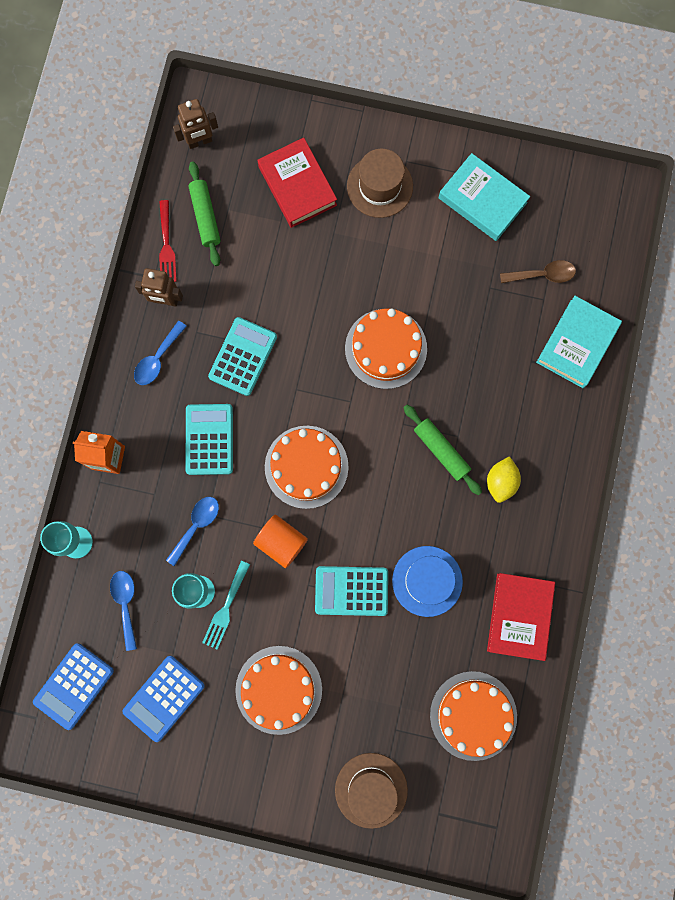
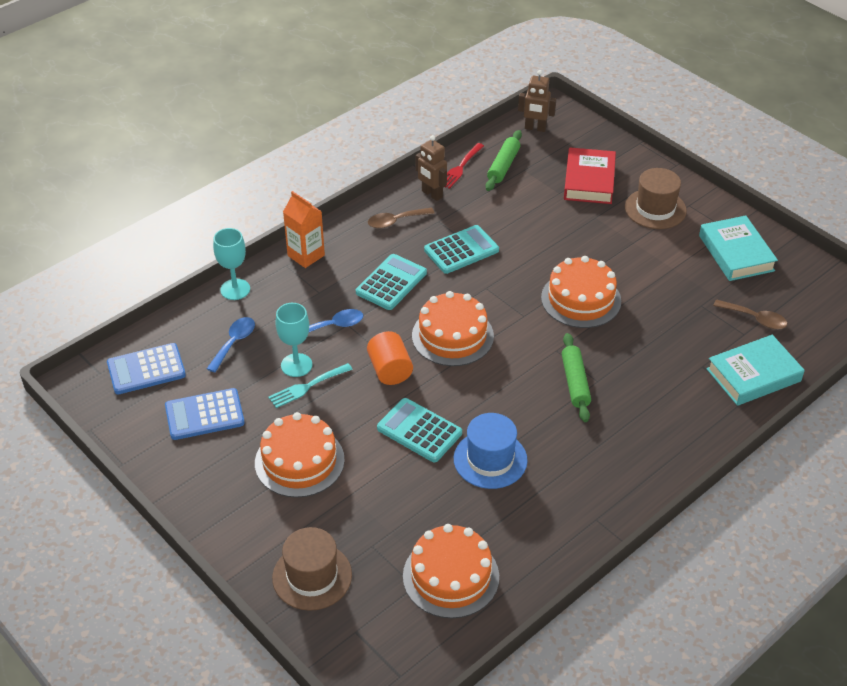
camera: 35 degrees right, 35 degrees down
(157, 359) = (395, 221): blue spoon -> brown spoon
(501, 482) = (612, 429): yellow lemon -> none
(519, 616) = (553, 529): red book -> none

